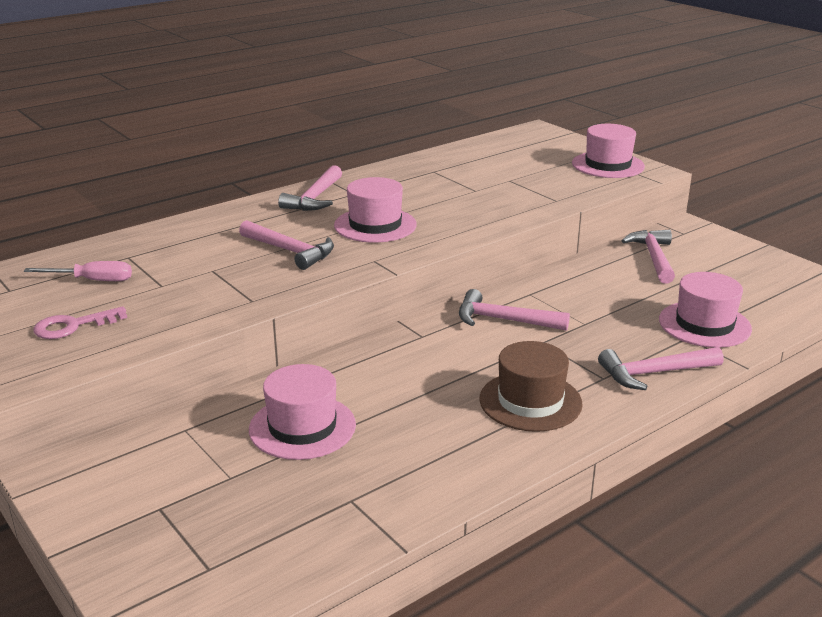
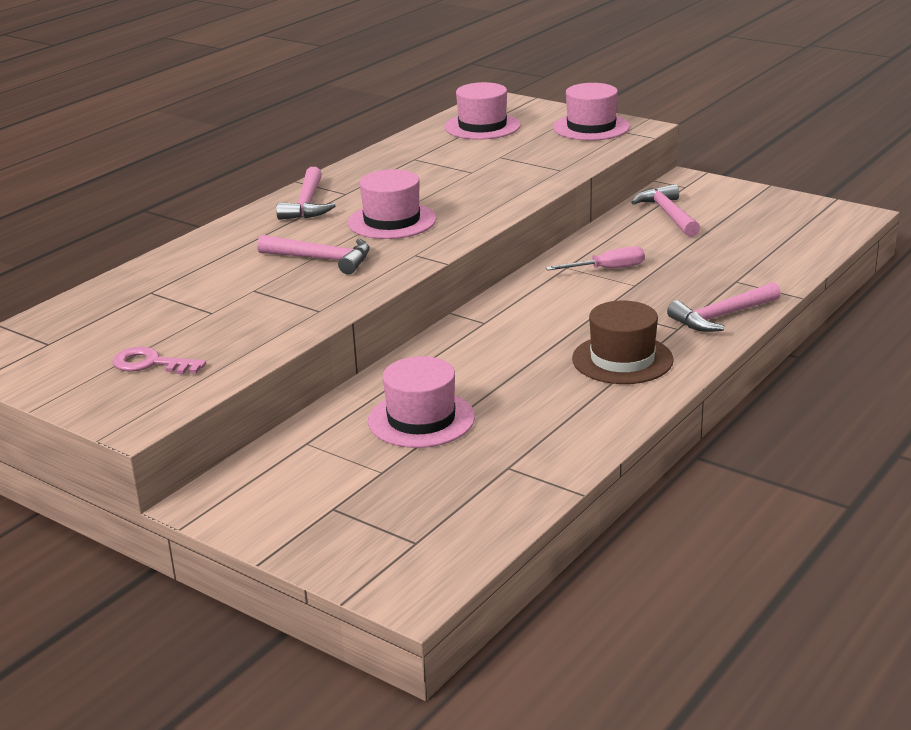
camera: 15 degrees left, 0 degrees up
(73, 326) = (151, 363): pink key -> pink key turned 60 degrees clockwise
(93, 280) = (132, 320): pink screwdriver -> pink screwdriver (607, 269)
(504, 320) = (556, 295): pink hammer -> none
(704, 324) = (746, 267): pink hat -> pink hat (482, 126)

